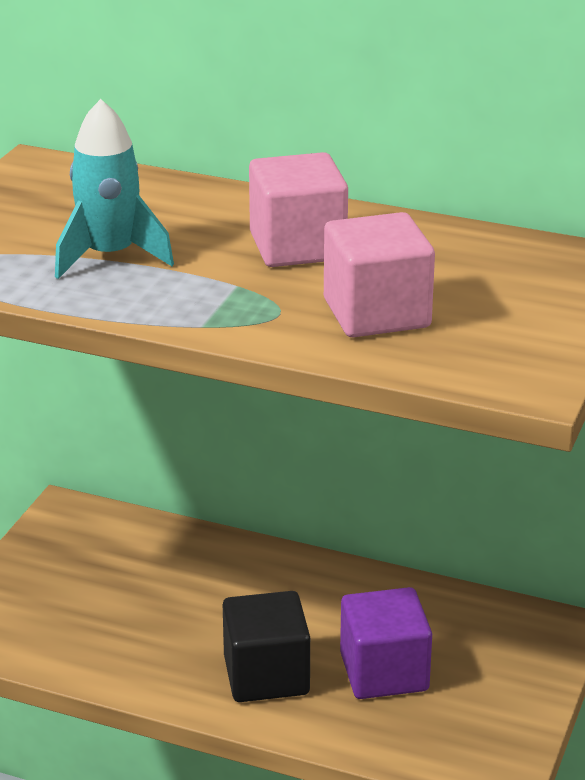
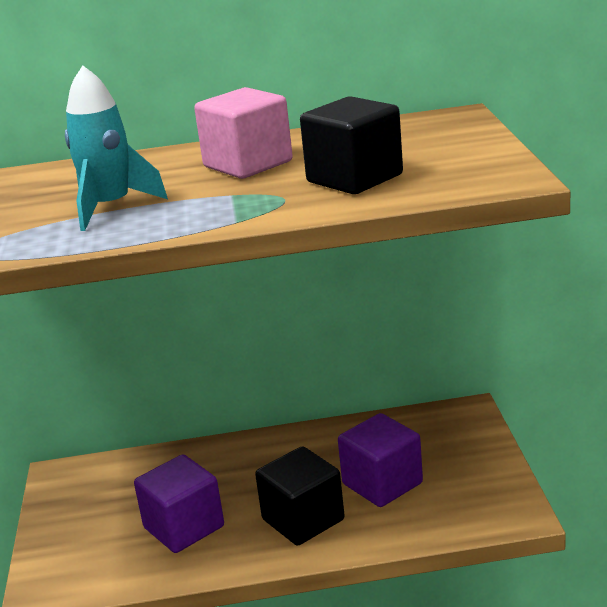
camera: 25 degrees left, 5 degrees down
(142, 628) = (184, 527): none -> purple cube
(376, 313) = (354, 178): pink cube -> black cube

